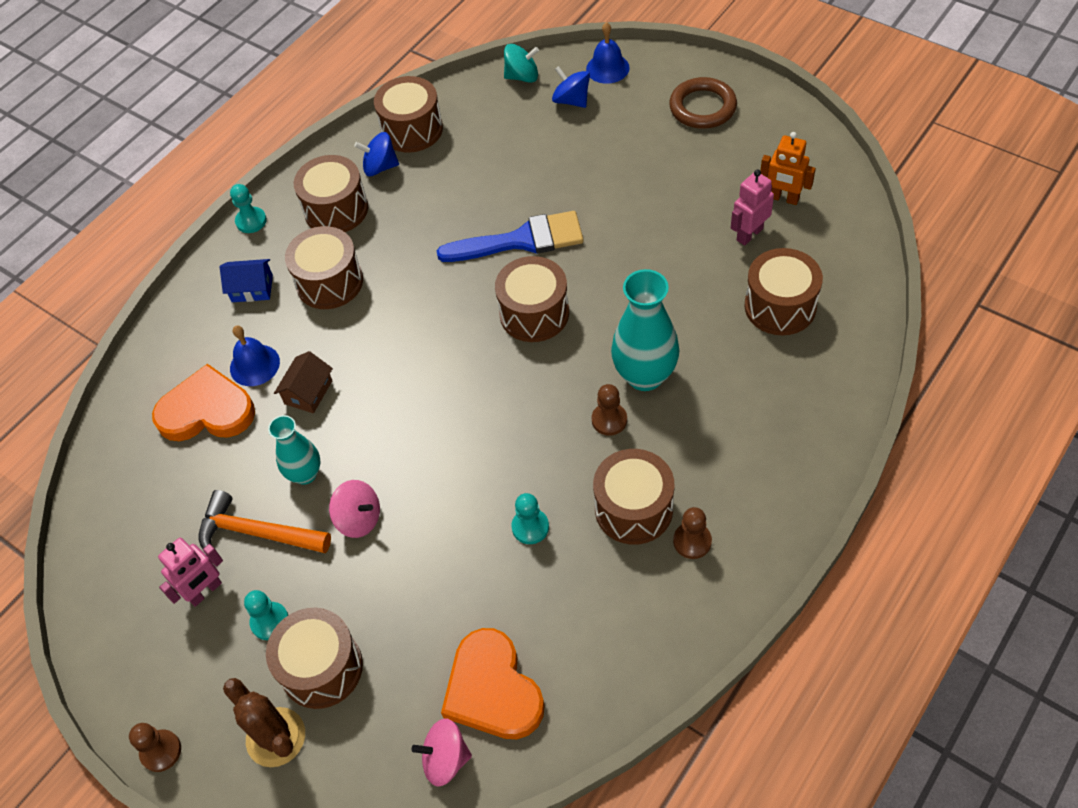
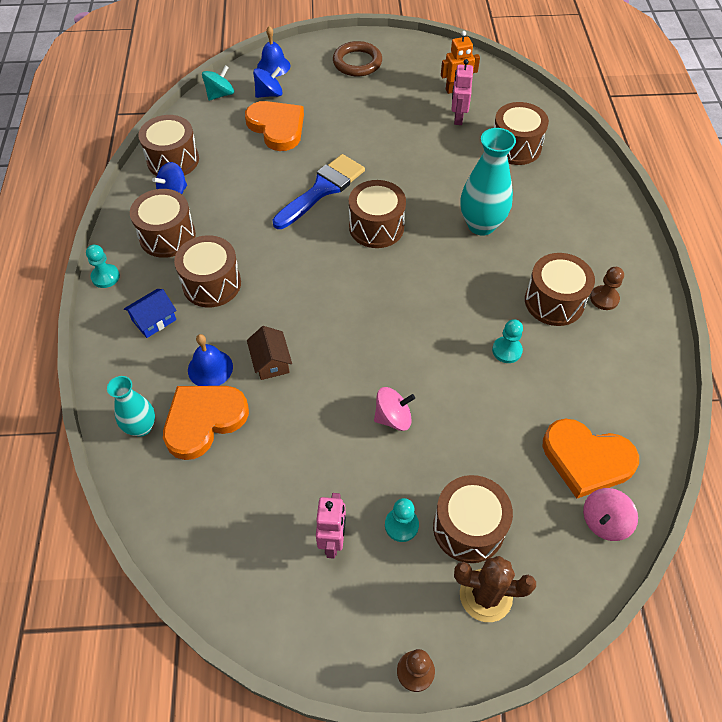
camera: 45 degrees left, 0 degrees up
(257, 533) = (330, 475): orange hammer -> none
(305, 474) = (325, 414): turquoise vase -> turquoise vase (141, 427)
(543, 144) = (277, 127): none -> orange heart
(571, 100) = (269, 94): blue spinning top -> blue spinning top turned 150 degrees clockwise
(609, 420) = (487, 261): brown pawn -> none

